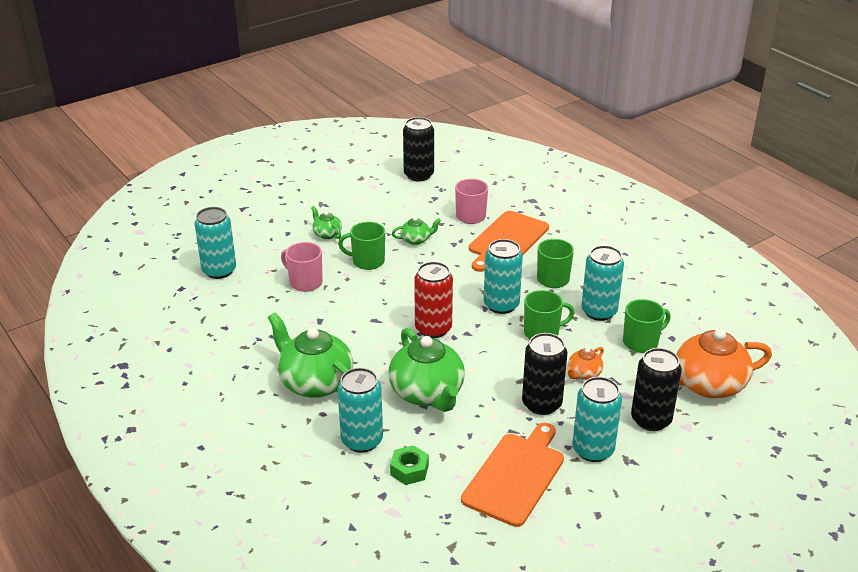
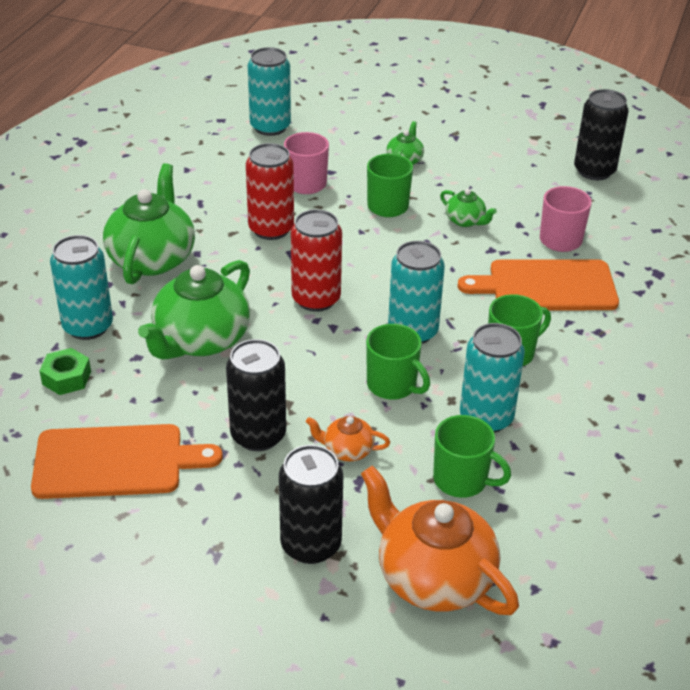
camera: 55 degrees right, 5 degrees up
(339, 317) = (271, 229): none -> red can
(593, 450) = (210, 510): turquoise can -> none

